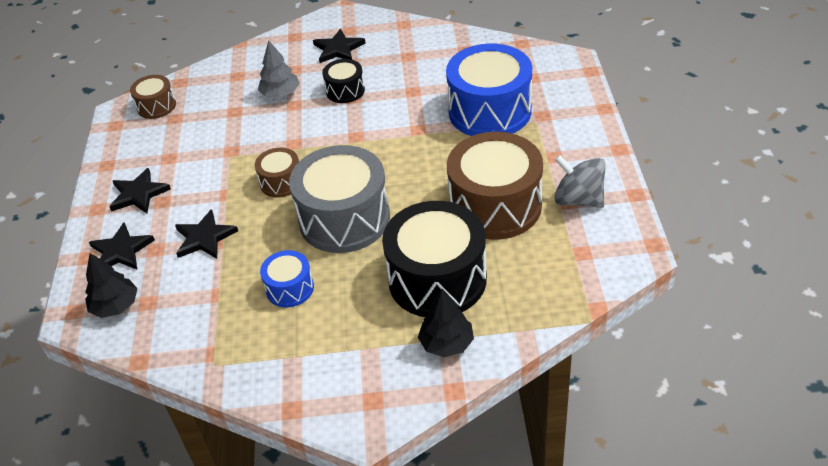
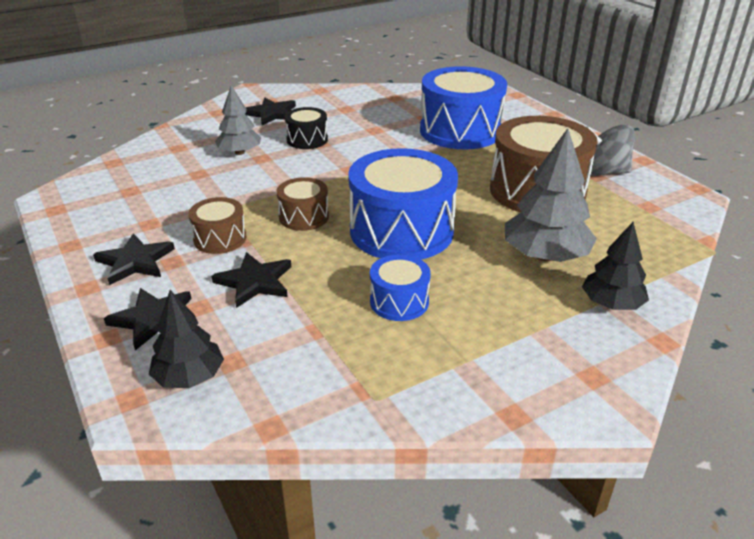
camera: 30 degrees left, 10 degrees down
(156, 106) = (99, 185): brown drum -> brown drum (220, 239)
(344, 219) = (401, 231): grey drum -> blue drum
(437, 279) = (545, 255): black drum -> grey tree

